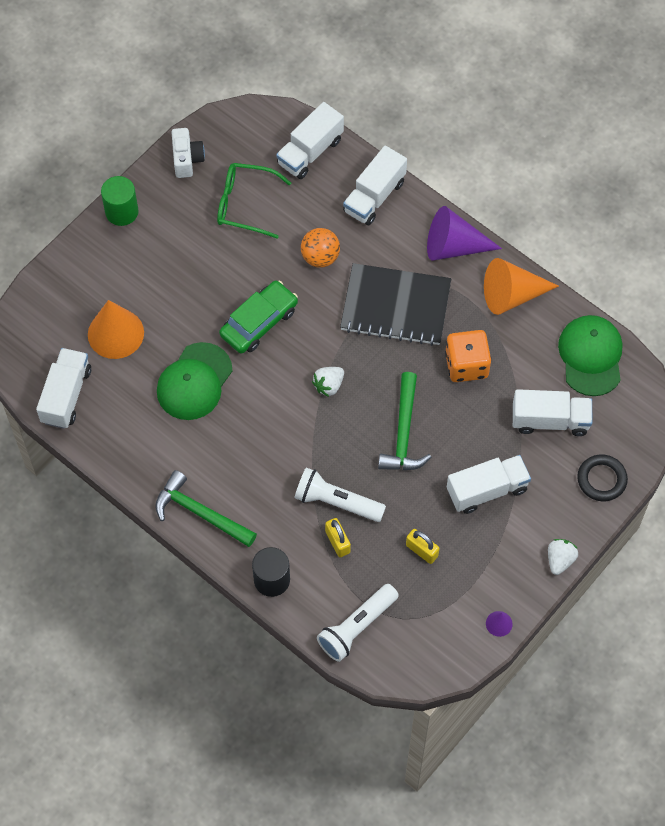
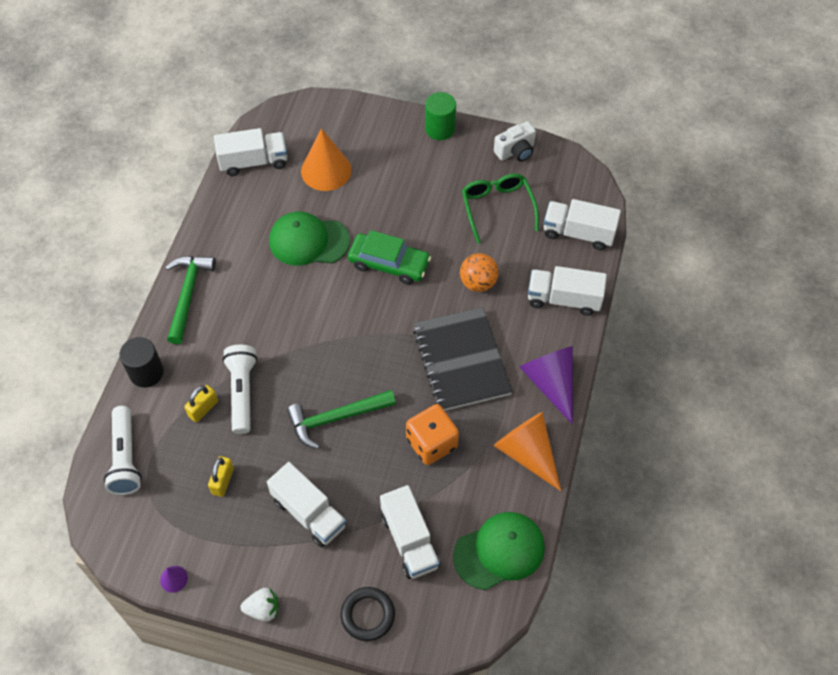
camera: 65 degrees right, 5 degrees down
(328, 385) = (354, 340): white strawberry -> none
(357, 627) = (125, 458): white flashlight -> white flashlight turned 120 degrees counterclockwise

